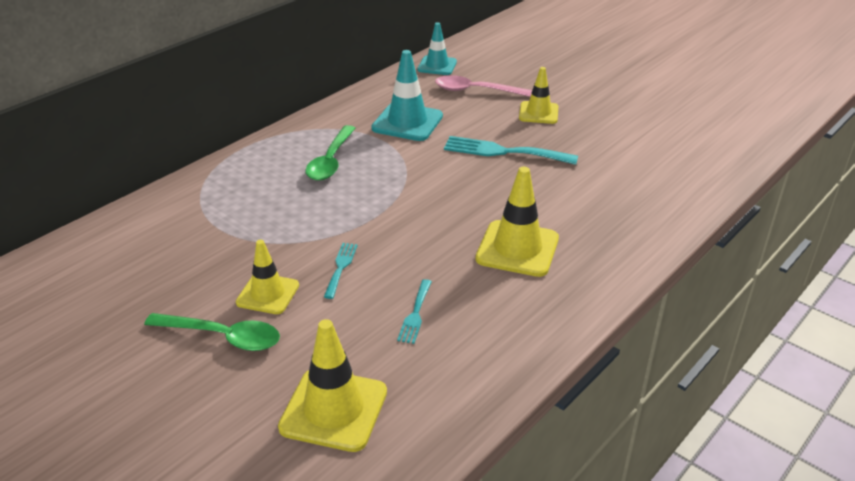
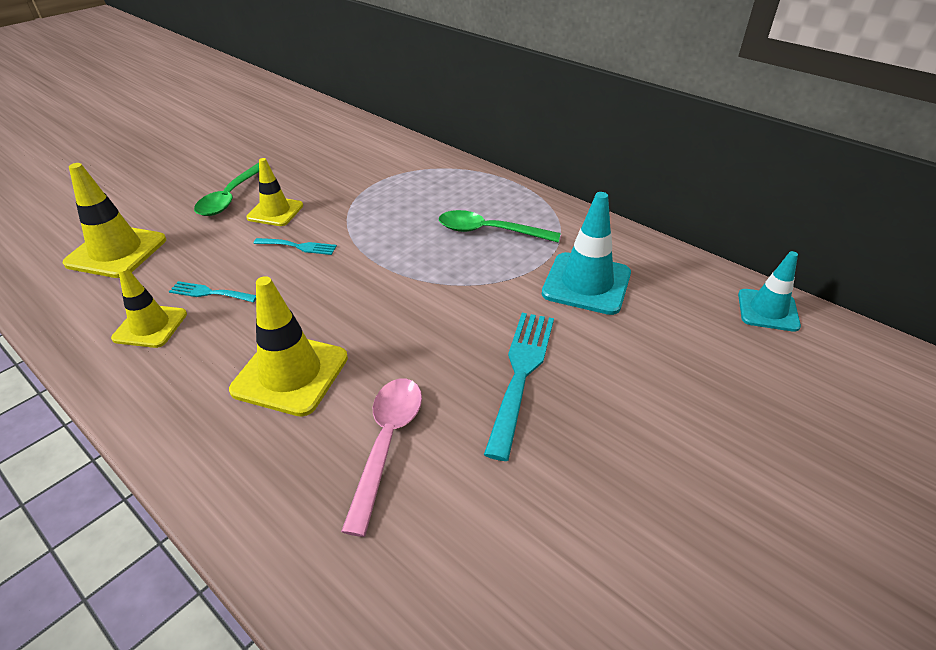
camera: 90 degrees right, 5 degrees up
(475, 91) = (702, 350): pink spoon -> pink spoon (387, 443)
(538, 113) = (651, 423): yellow traffic cone -> yellow traffic cone (150, 326)

